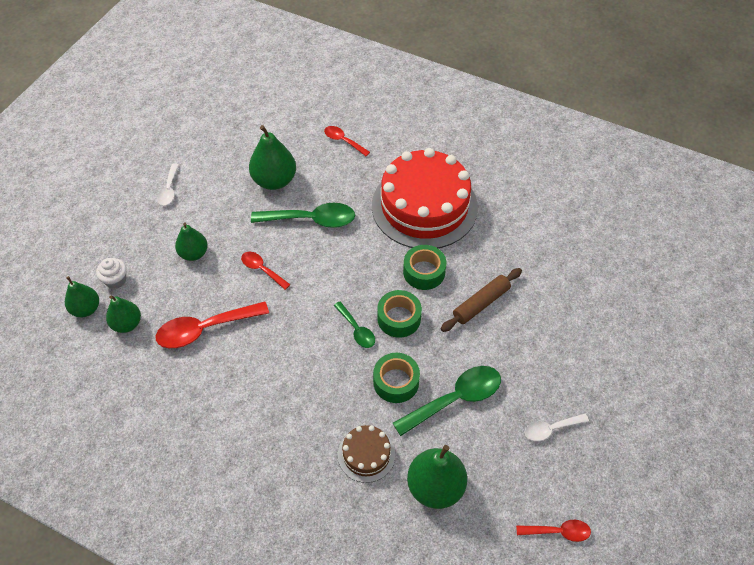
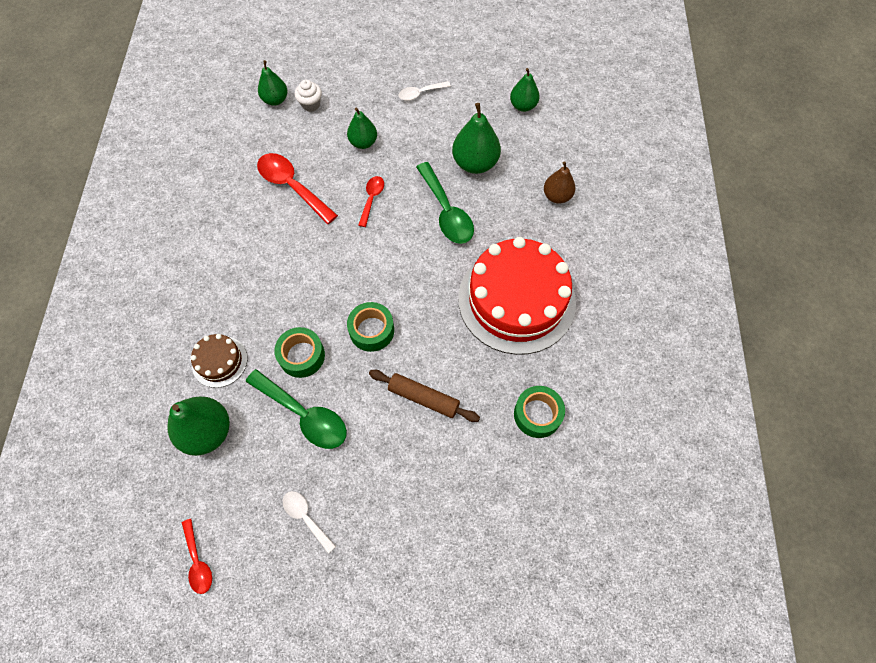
camera: 65 degrees right, 10 degrees up
(127, 324) = (273, 132): green pear -> green pear (523, 106)
(343, 141) = (557, 196): red spoon -> brown pear
(357, 330) = (343, 300): green spoon -> none
(424, 272) = (435, 331): green tape -> green tape (537, 414)

